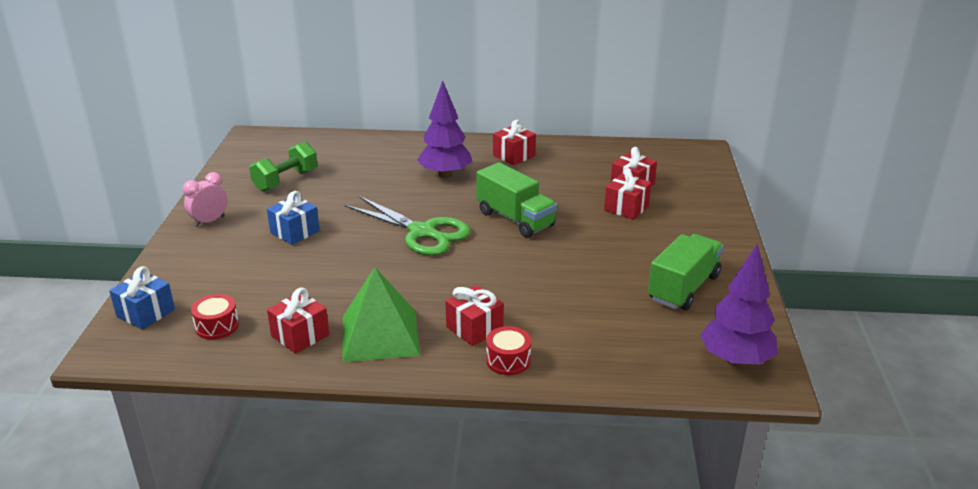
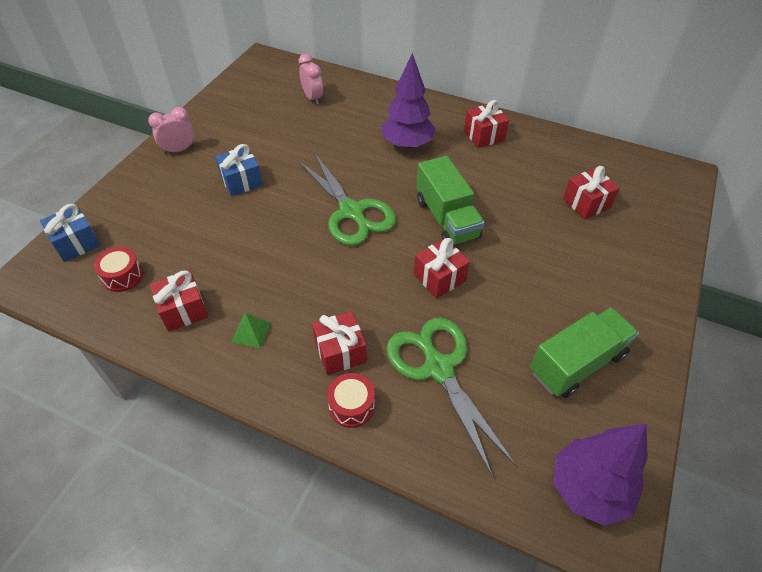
camera: 20 degrees right, 20 degrees up
(286, 181) = (264, 117): green dumbbell -> none
(327, 157) = (312, 98): none -> pink clock
(380, 335) = (251, 332): green pyramid -> green pyramid, size x0.43
(569, 318) = (438, 368): none -> green scissors
(626, 208) = (565, 233): red gift -> red gift (439, 277)

